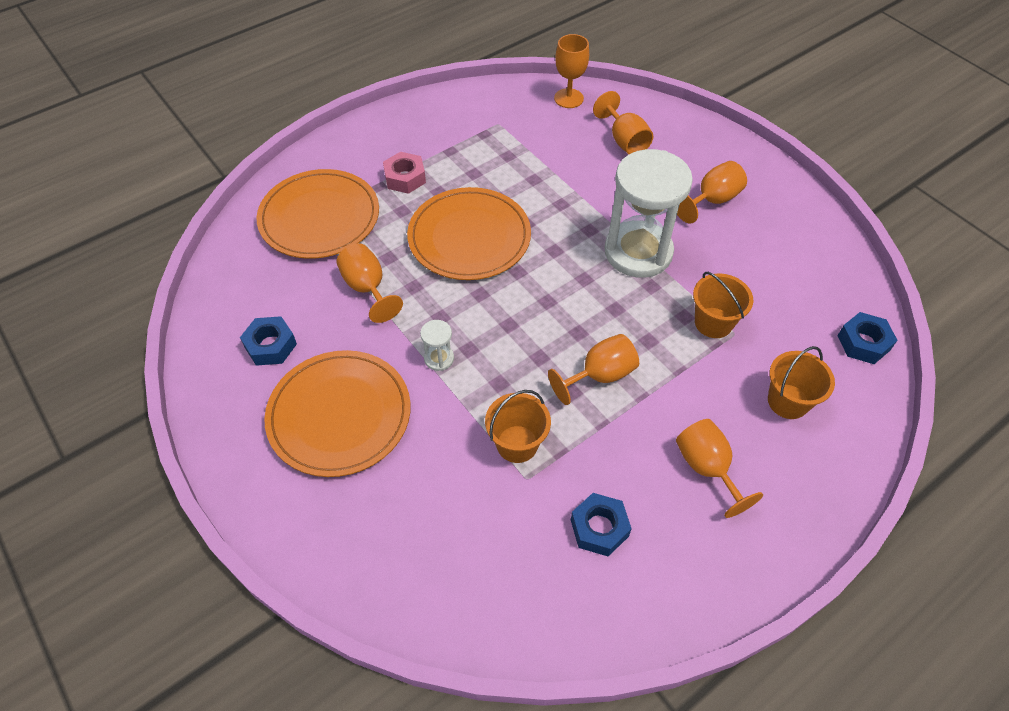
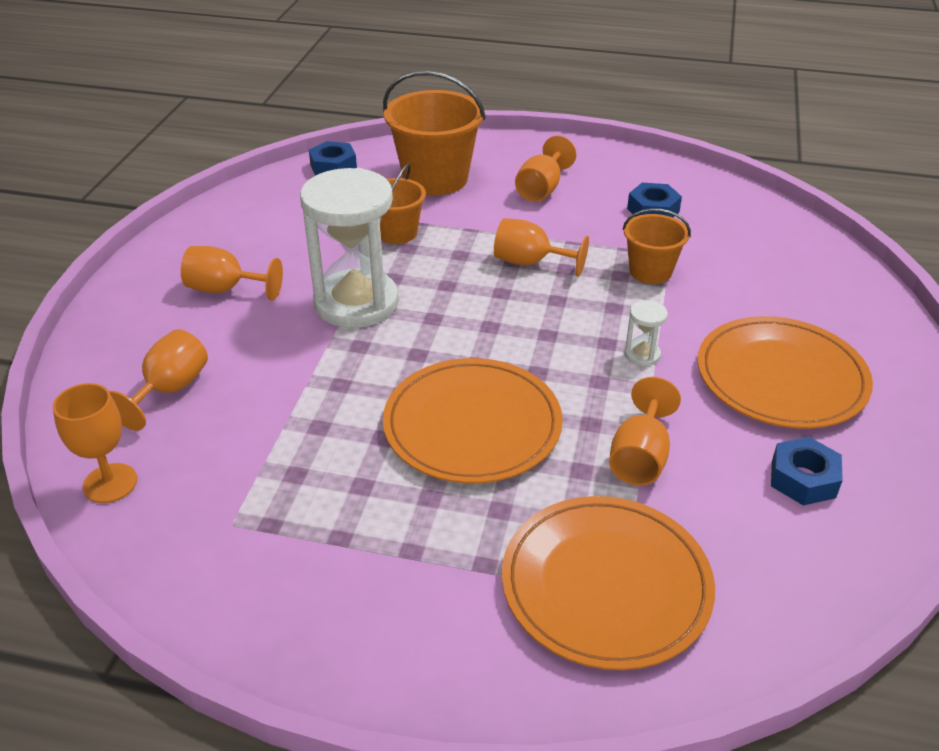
camera: 130 degrees left, 15 degrees down
(405, 178) = (440, 548): pink nut -> none
(788, 401) = (435, 179): orange bucket -> orange bucket, size x1.73

